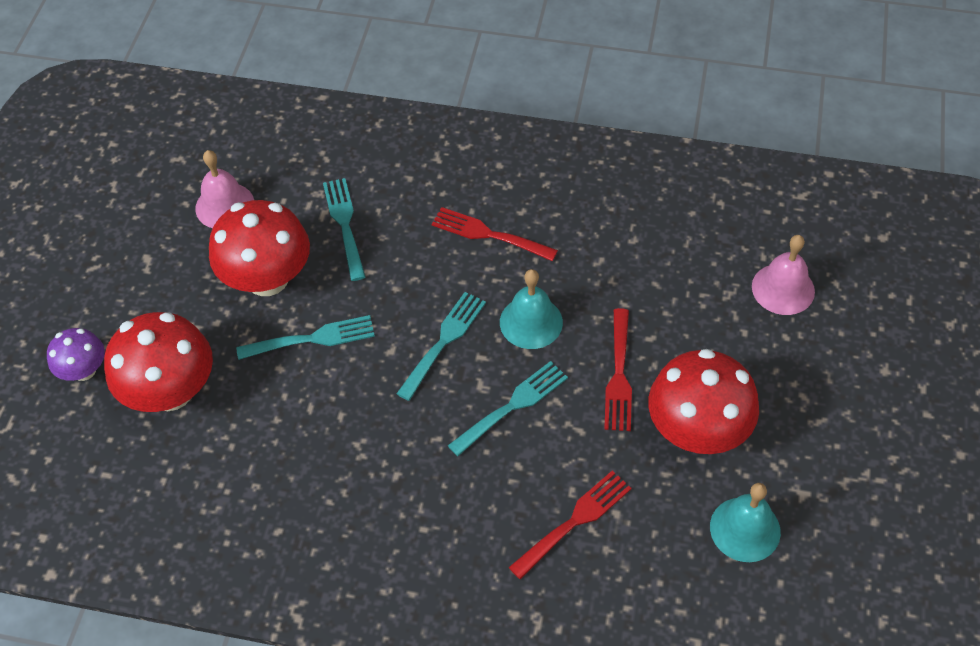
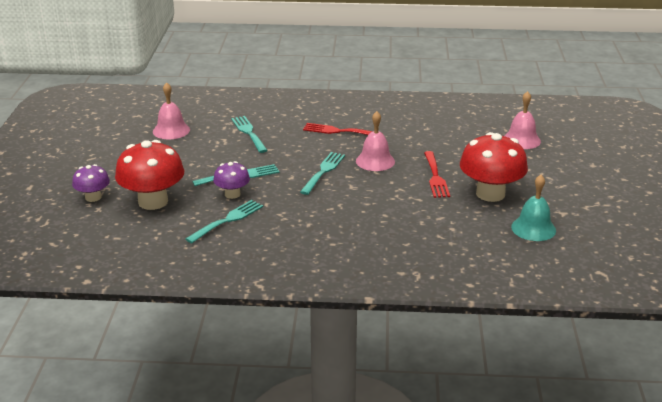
camera: 10 degrees left, 25 degrees down
(267, 278) = (205, 155): red mushroom -> none
(293, 385) = (232, 194): none -> purple mushroom
(512, 406) = (374, 192): turquoise fork -> turquoise fork (227, 220)
(531, 322) = (375, 161): turquoise bell -> pink bell
(574, 521) = (427, 233): red fork -> none

